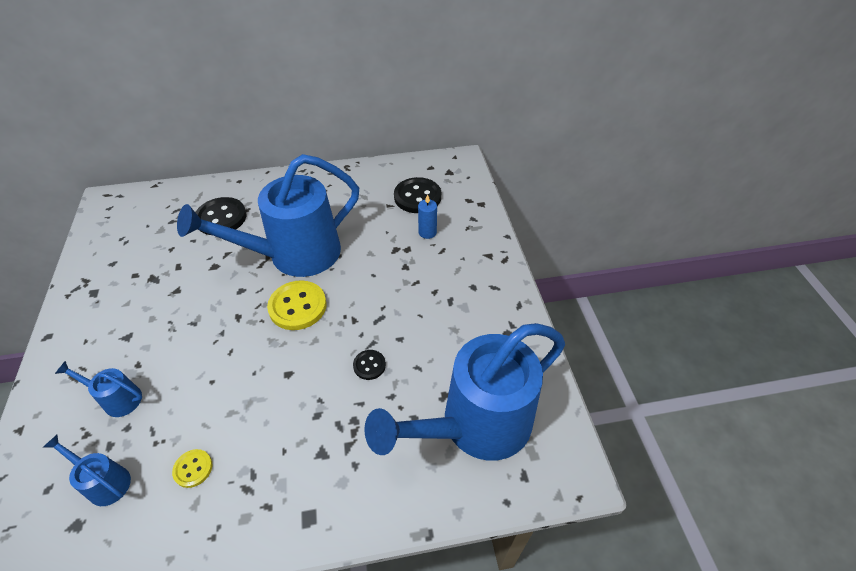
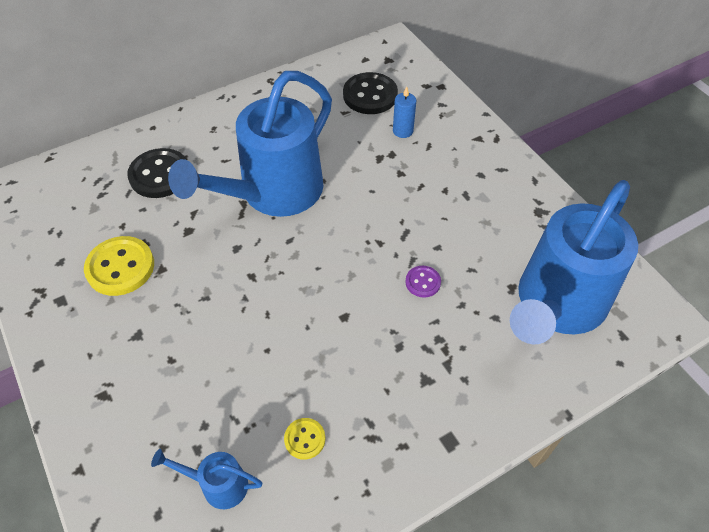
camera: 20 degrees left, 5 degrees up
(117, 399) = (173, 401): blue watering can -> none
(297, 306) = (311, 246): yellow button -> yellow button (120, 267)
(369, 365) = (423, 282): black button -> purple button

